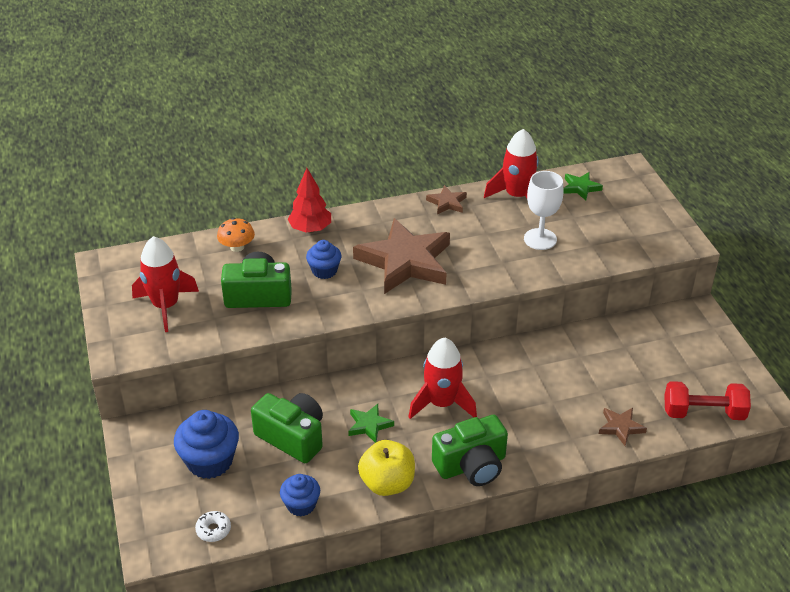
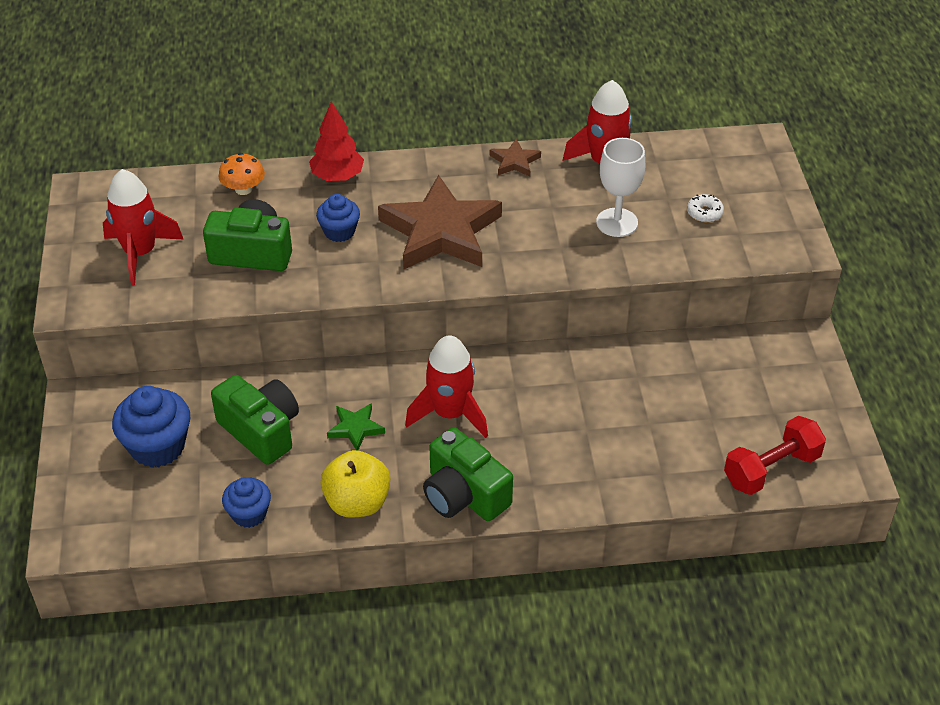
camera: 10 degrees right, 5 degrees up
(213, 530) = (141, 529): white donut -> white donut (704, 213)
(471, 465) = (464, 495): green camera -> green camera turned 60 degrees clockwise
(580, 188) = (689, 161): green star -> none
(620, 427) = (661, 473): brown star -> none
(703, 413) = (771, 469): red dumbbell -> red dumbbell turned 45 degrees counterclockwise

